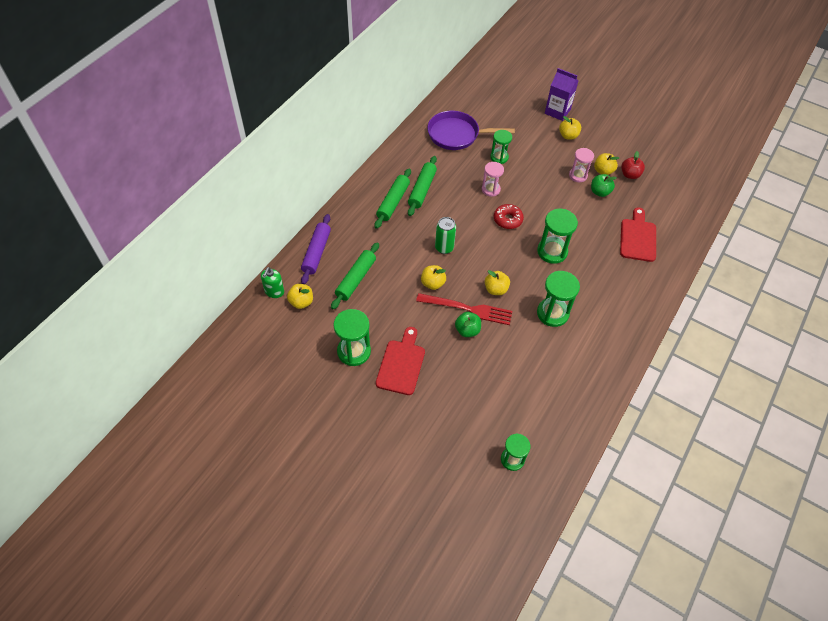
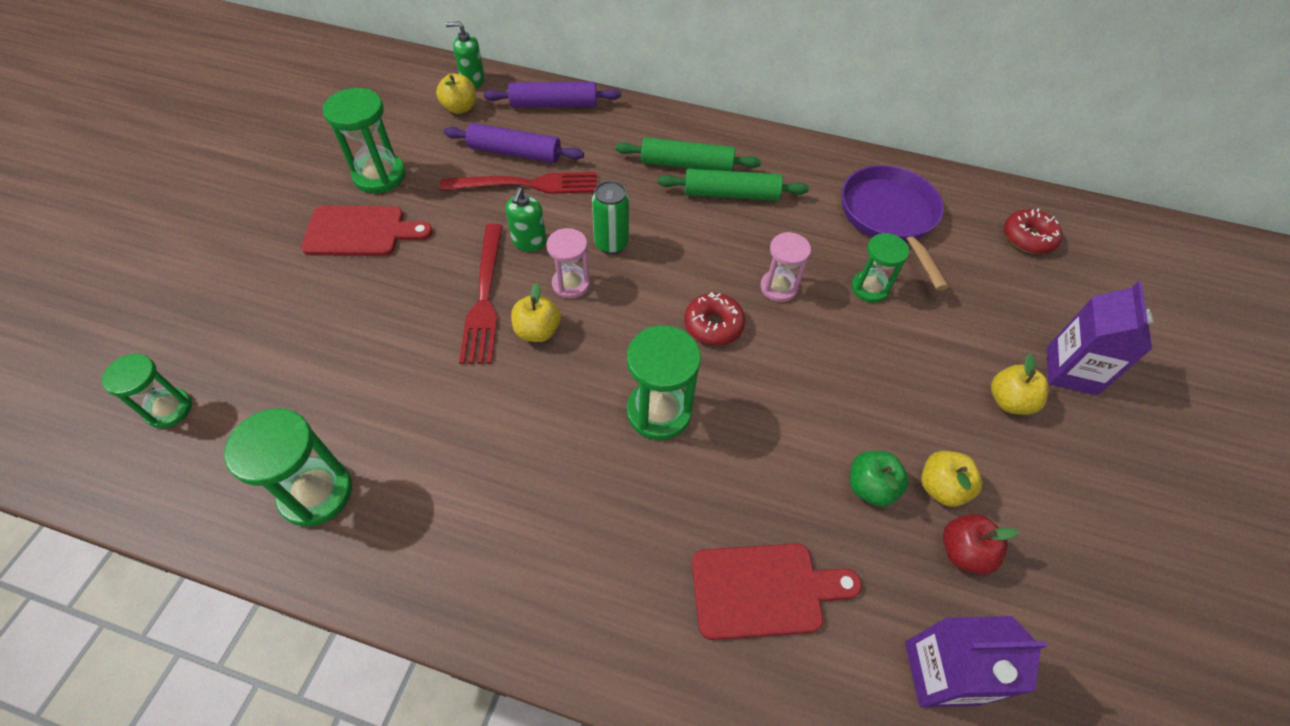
camera: 75 degrees right, 0 degrees up
(356, 279) = (515, 152): green rolling pin -> purple rolling pin
(386, 277) = (527, 185): none -> red fork
(432, 283) = (529, 242): yellow apple -> green soap dispenser
(467, 330) = (438, 304): green apple -> none
(483, 93) = (1028, 238): none -> red donut
(552, 313) = (500, 432): green hourglass -> green hourglass (316, 493)
(578, 175) = (897, 435): pink hourglass -> pink hourglass (571, 284)
(672, 198) = (941, 672): none -> purple carton

